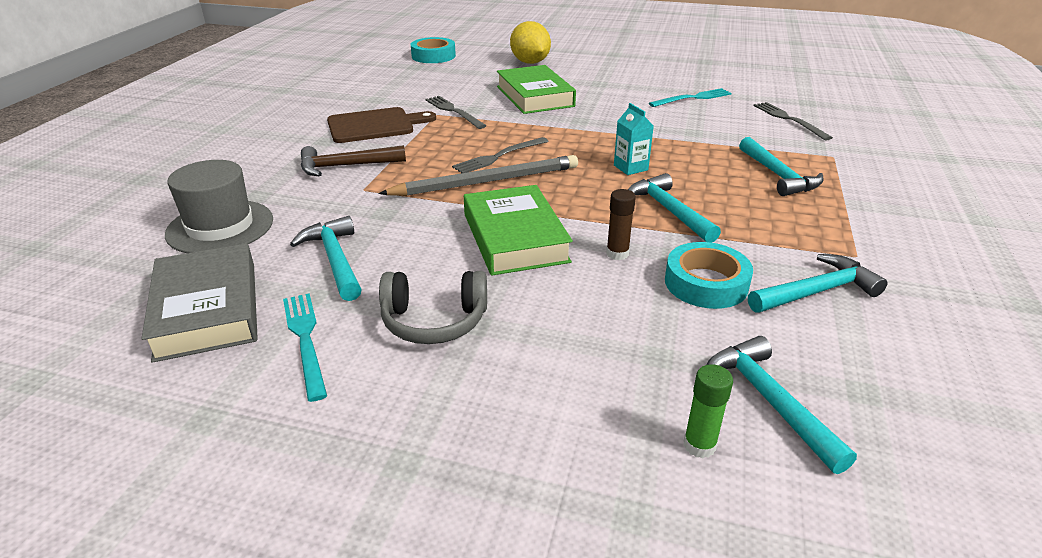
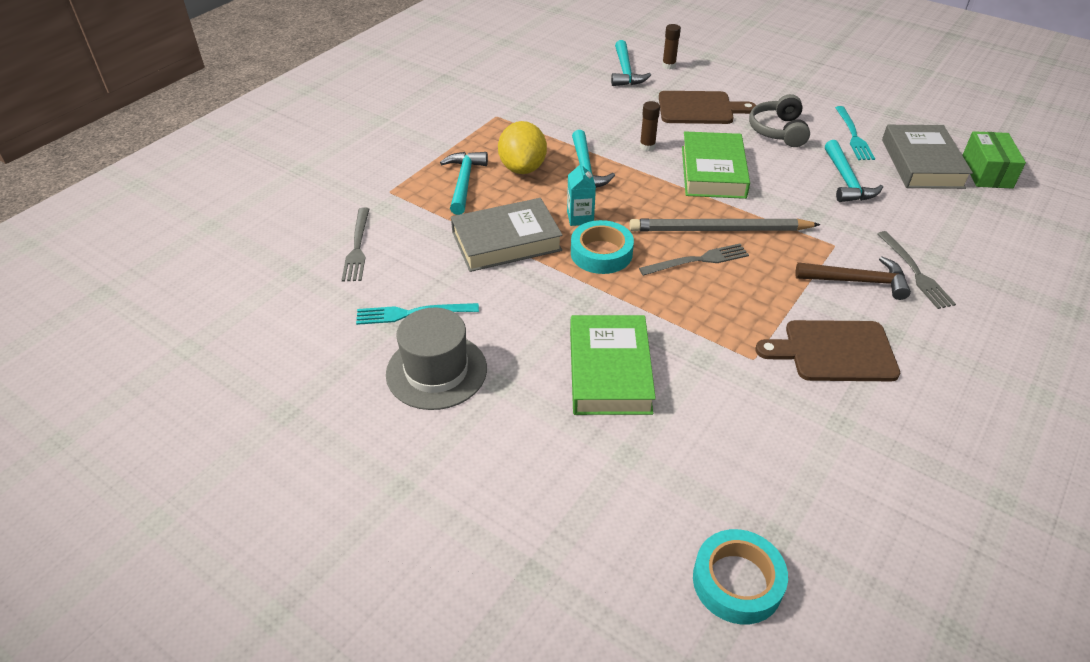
camera: 160 degrees left, 10 degrees up
(107, 315) = (986, 172): none -> green box
(220, 227) = (950, 229): grey hat -> grey hat (436, 371)
(434, 321) = (778, 131): grey headphones -> grey headphones turned 105 degrees counterclockwise
(453, 111) = (730, 360): grey fork -> grey fork (915, 272)
(530, 62) = (565, 492): yellow lemon -> yellow lemon (522, 168)
(578, 338) = (699, 108): none -> brown cutting board
(677, 141) = (506, 241): none -> grey book
(699, 445) = (668, 66): green glue stick -> brown glue stick
(706, 283) = (606, 119): turquoise tape -> turquoise tape (601, 253)
(816, 291) = (547, 103): turquoise hammer -> none

